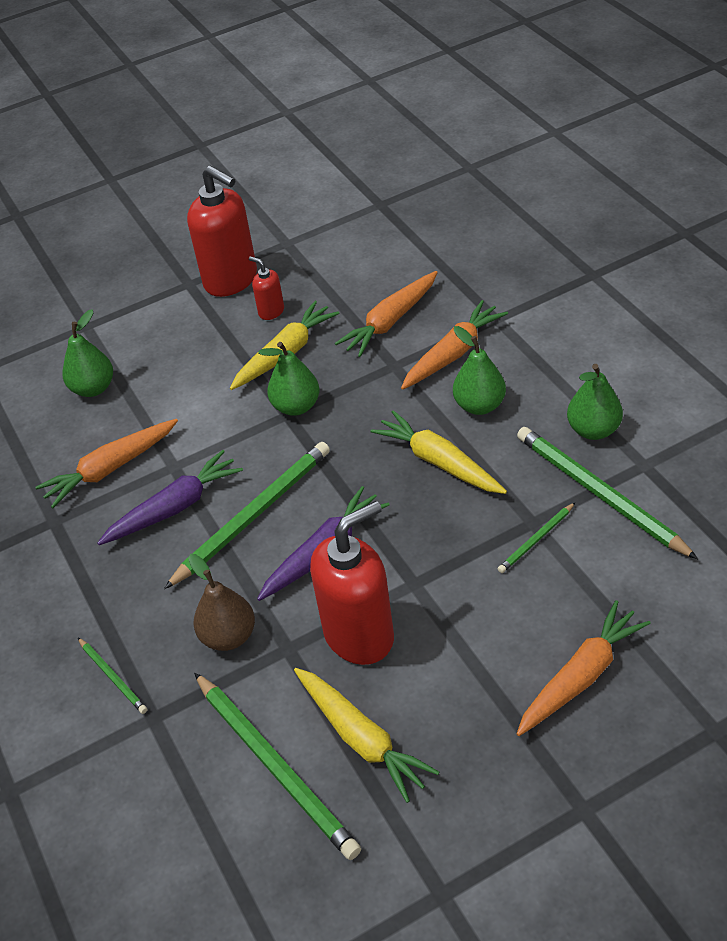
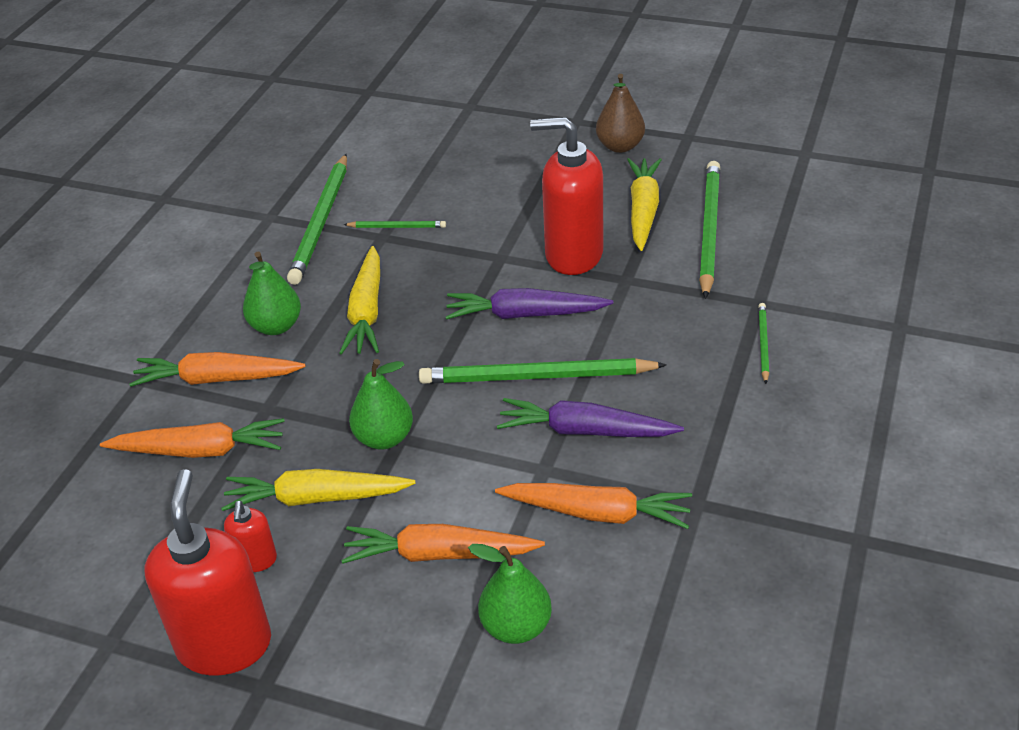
camera: 135 degrees left, 5 degrees down
(228, 636) = (655, 312): brown pear -> brown pear (620, 146)
(581, 676) = (490, 159): orange carrot -> orange carrot (439, 554)
(593, 430) = (251, 255): green pear -> none

